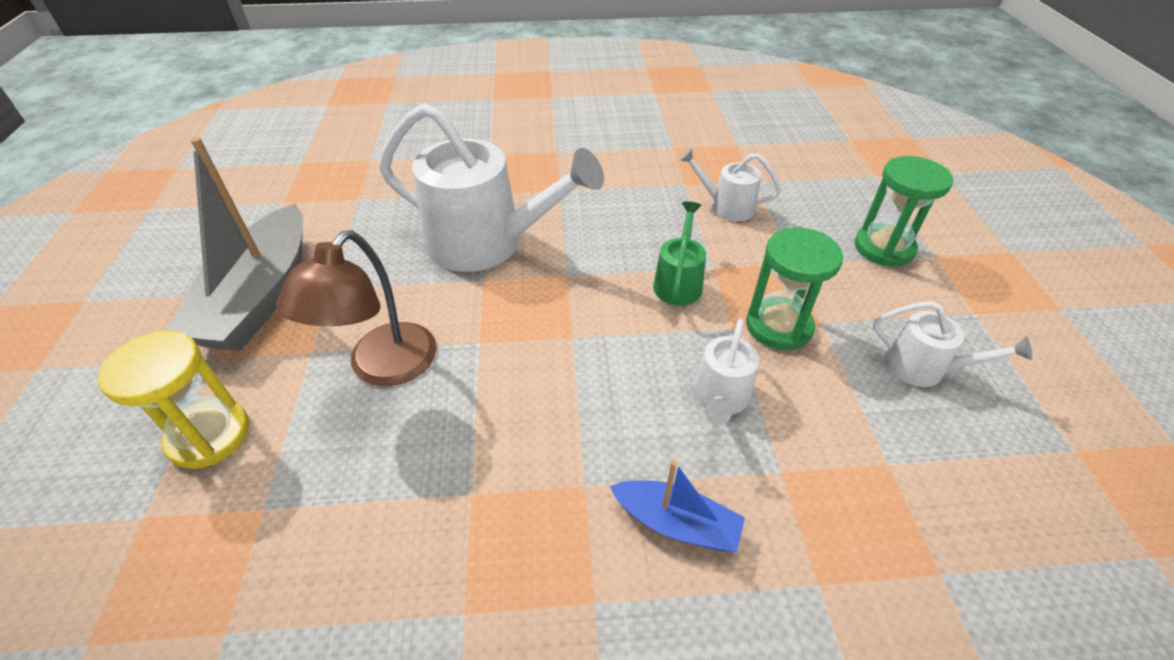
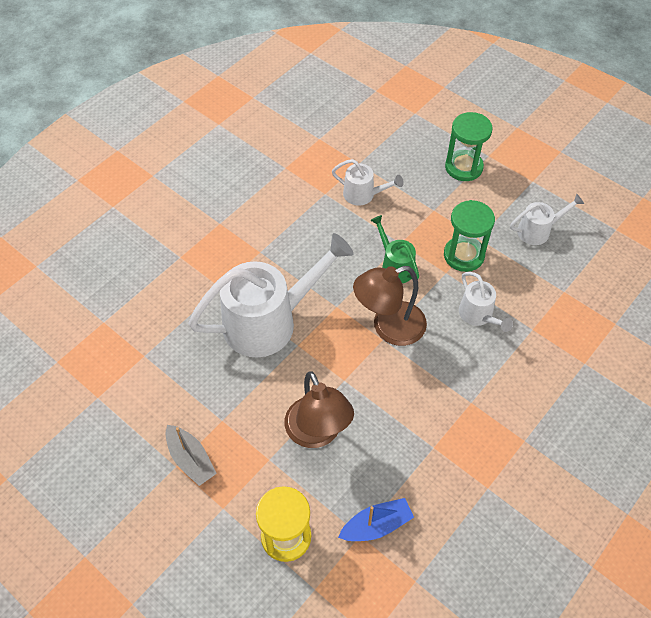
camera: 45 degrees left, 10 degrees up
(260, 296) = (190, 459): grey boat -> grey boat, size x0.49
(594, 331) = (389, 327): none -> brown lamp
(676, 523) = (519, 385): blue boat -> blue boat (376, 525)
(725, 206) = (364, 195): white watering can -> white watering can turned 135 degrees counterclockwise

